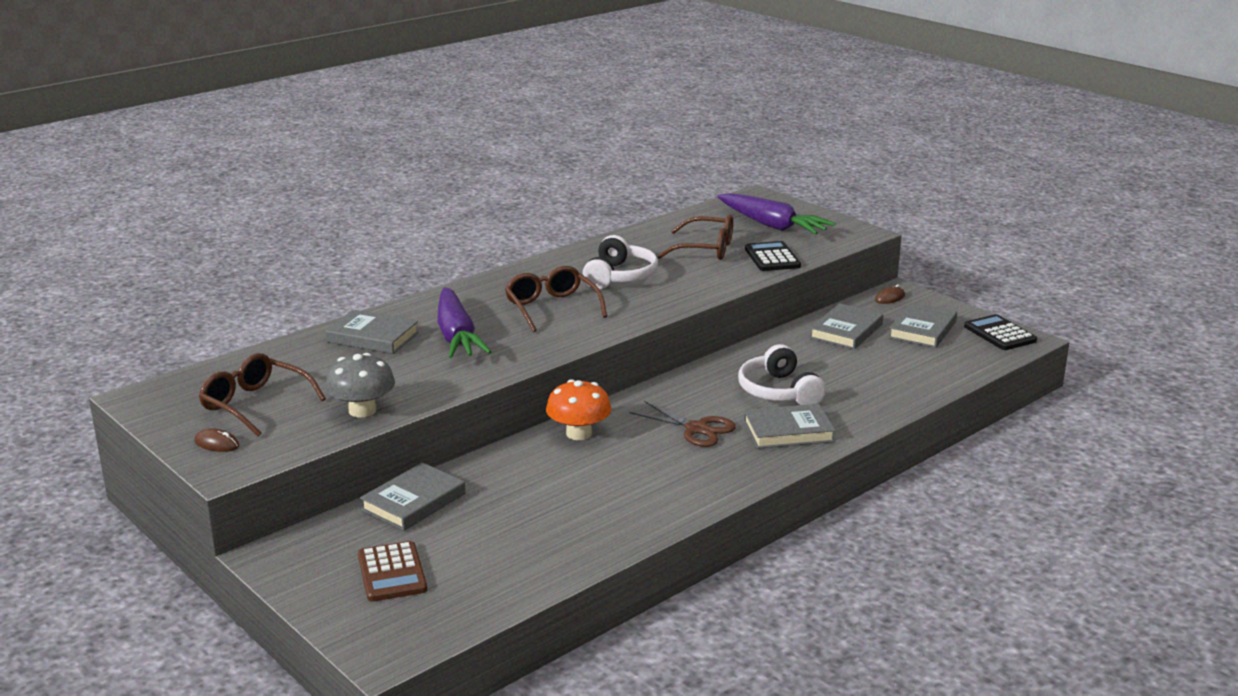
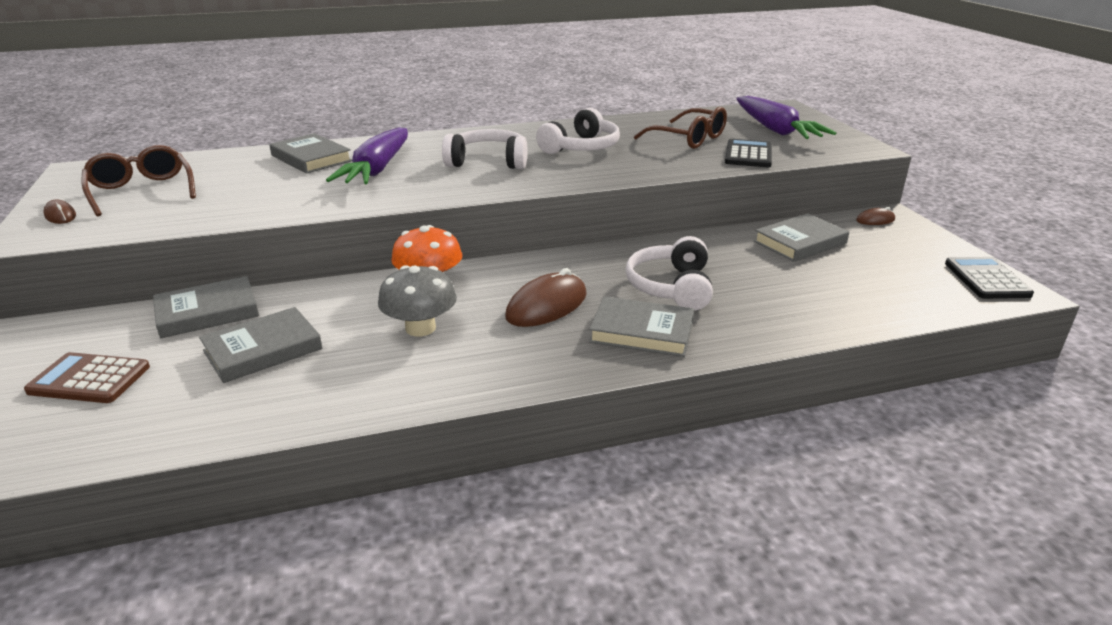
camera: 25 degrees right, 5 degrees up
(362, 410) = (209, 213): grey mushroom -> grey mushroom (420, 328)
(391, 573) = (89, 379): brown calculator -> brown calculator turned 90 degrees clockwise
(551, 308) = (488, 161): brown glasses -> white headphones
(696, 429) = (546, 306): brown scissors -> brown mouse
(922, 330) = (890, 257): grey book -> grey book (263, 350)

